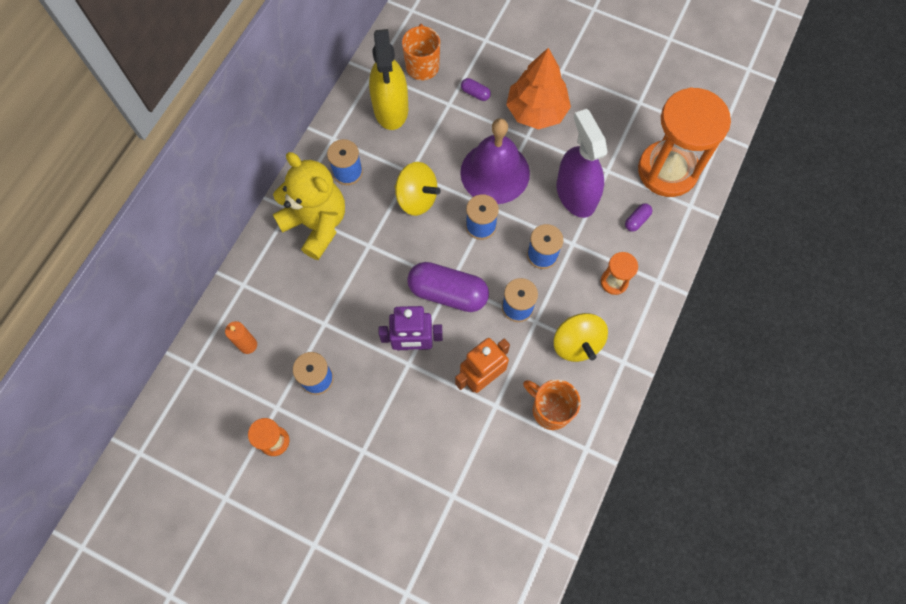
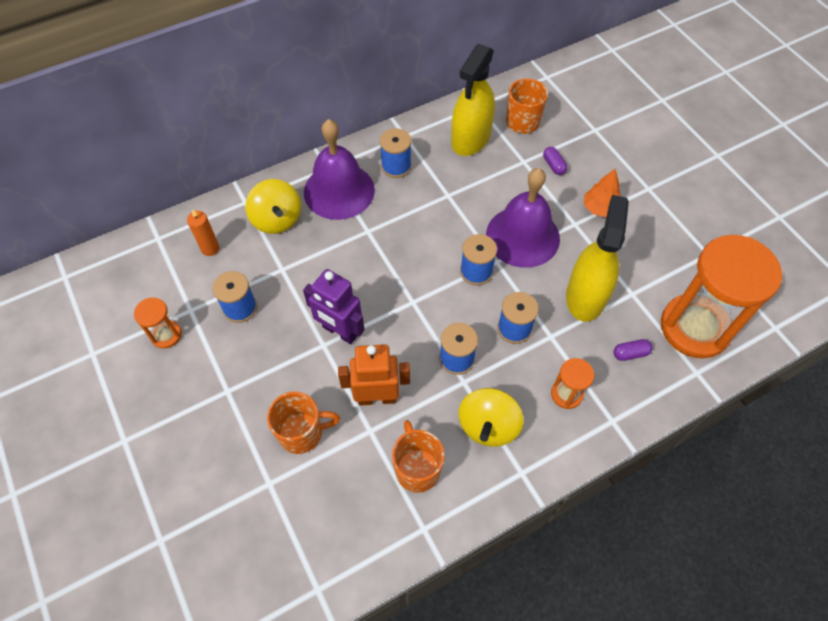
camera: 35 degrees right, 10 degrees down
(316, 224) = (339, 191): yellow teddy bear -> purple bell
(417, 198) = (437, 218): yellow spinning top -> yellow spinning top (277, 220)
(447, 442) = (302, 433): none -> orange mug
(448, 293) = (403, 308): purple capsule -> none
(536, 111) = (600, 208): orange tree -> orange tree, size x0.56
(575, 194) = (585, 296): purple spray bottle -> yellow spray bottle

